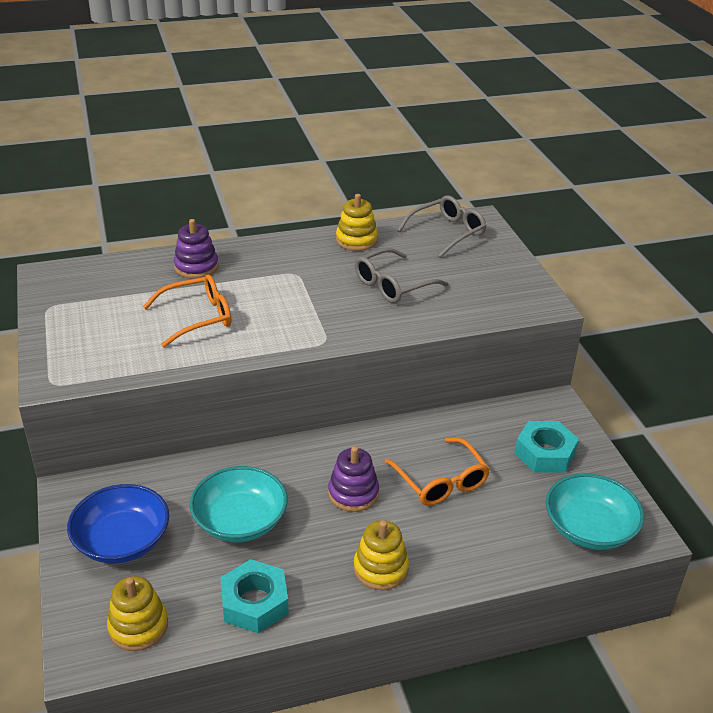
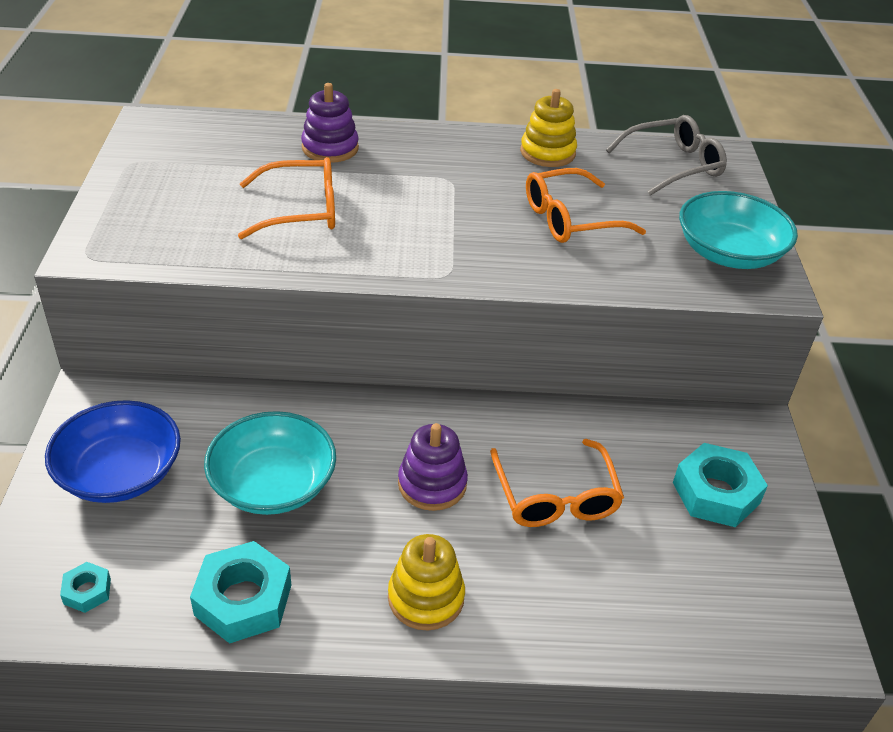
camera: 15 degrees right, 5 degrees up
(138, 626) = (87, 591): yellow stacking toy -> turquoise nut
(393, 285) = (571, 219): grey glasses -> orange glasses
(589, 528) = (741, 618): turquoise bowl -> turquoise bowl (729, 253)

